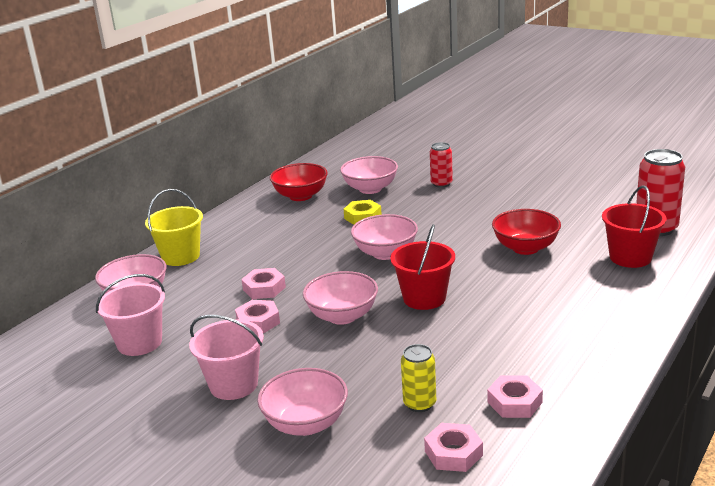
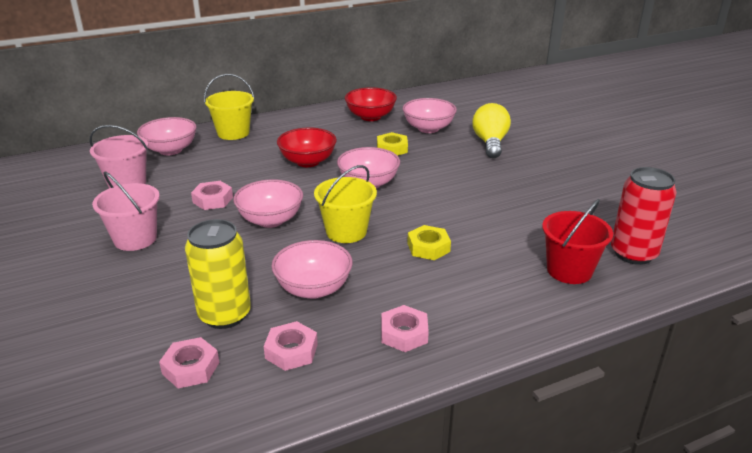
camera: 30 degrees right, 5 degrees up
(264, 288) = (250, 177): pink nut -> pink nut (404, 334)
(306, 424) = (135, 290): pink bowl -> pink bowl (313, 289)
(419, 404) = (225, 315): yellow can -> yellow can, size x1.67
(424, 298) = (346, 231): red bucket -> yellow bucket
(441, 184) = (490, 143): red can -> yellow light bulb
(508, 283) = (428, 247): none -> yellow nut
(525, 248) = (485, 223): red bowl -> red bowl (308, 162)

